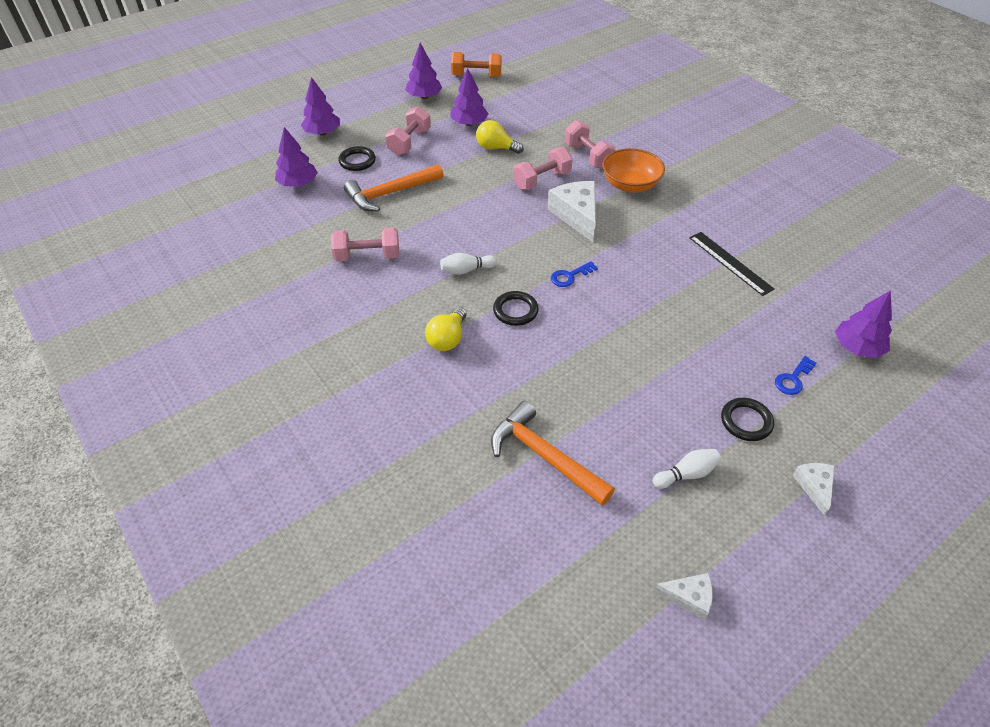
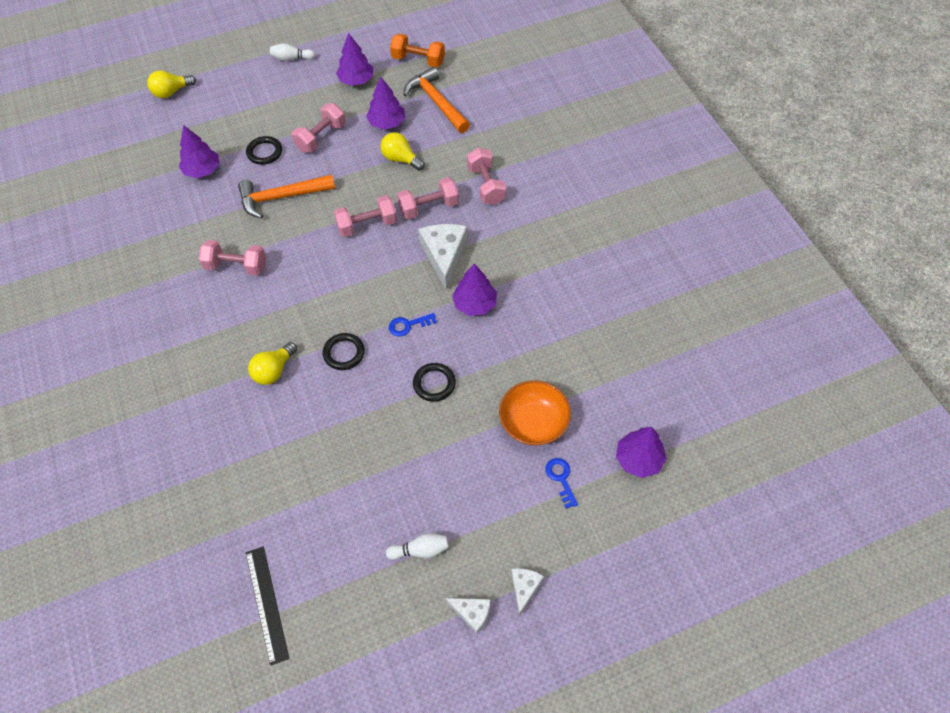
camera: 15 degrees right, 10 degrees up
(240, 128) = (171, 92): none -> yellow light bulb
(322, 133) = (244, 111): purple tree -> purple tree (475, 304)
(466, 270) = (318, 299): white bowling pin -> white bowling pin (291, 59)
(488, 202) = (367, 225): none -> pink dumbbell
(544, 456) = (309, 505): orange hammer -> orange hammer (436, 102)
(630, 185) = (512, 228): orange bowl -> orange bowl (533, 423)
(688, 597) = (371, 659): white cheese -> white cheese (472, 613)
(730, 263) = (566, 340): black ruler -> black ruler (267, 604)
(746, 421) = (496, 512): black ring -> black ring (434, 383)
(793, 379) = (561, 479): blue key -> blue key turned 105 degrees clockwise

